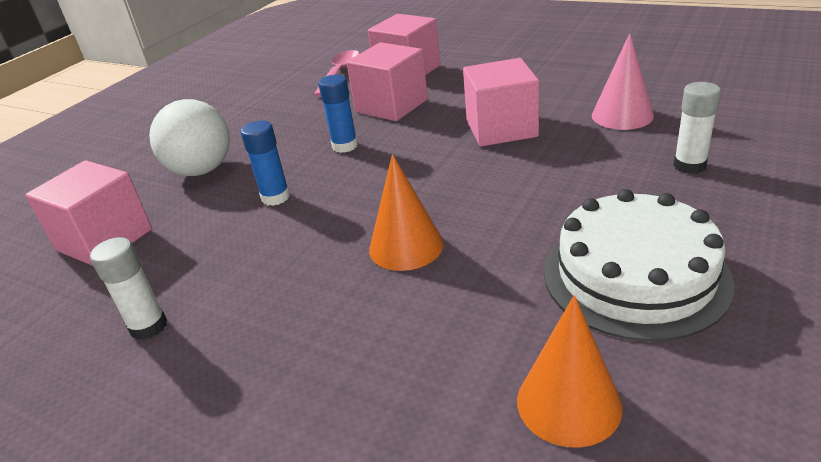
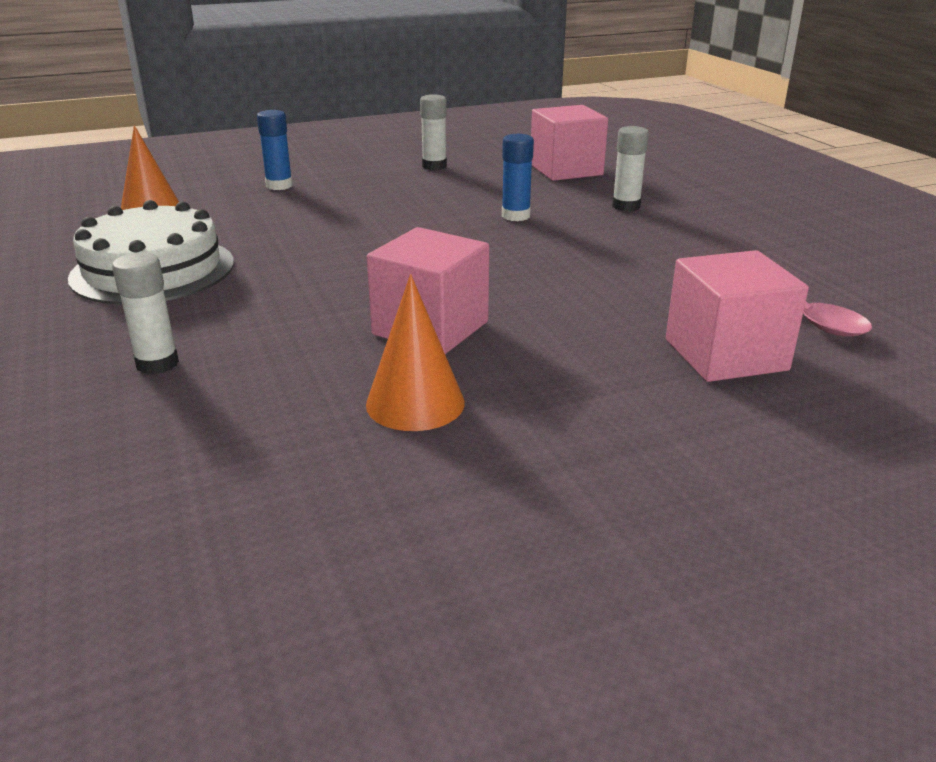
camera: 125 degrees right, 5 degrees down
(201, 170) = (626, 206): white ball -> white glue stick
(345, 146) = (557, 258): blue glue stick -> blue glue stick (279, 186)
(391, 106) = (615, 305): pink cube -> none
(406, 246) = (351, 229): orange cone -> orange cone (415, 403)
(622, 115) = (299, 400): pink cone -> none

